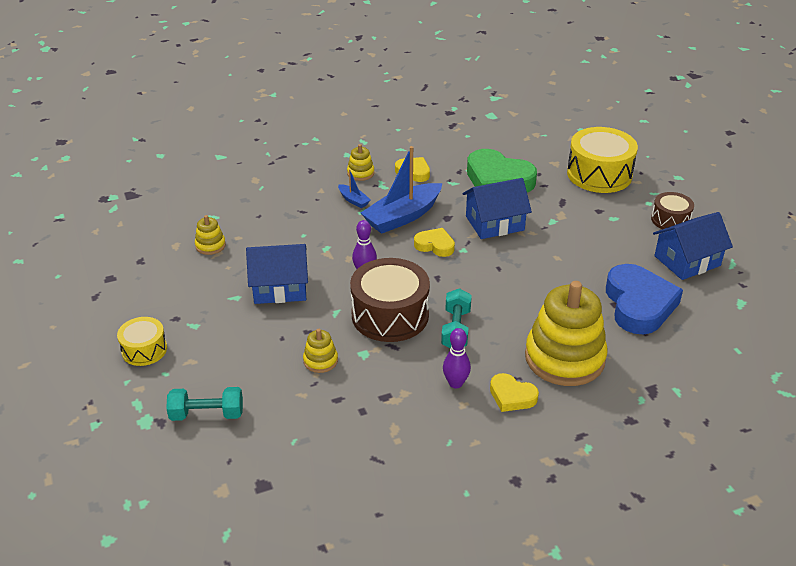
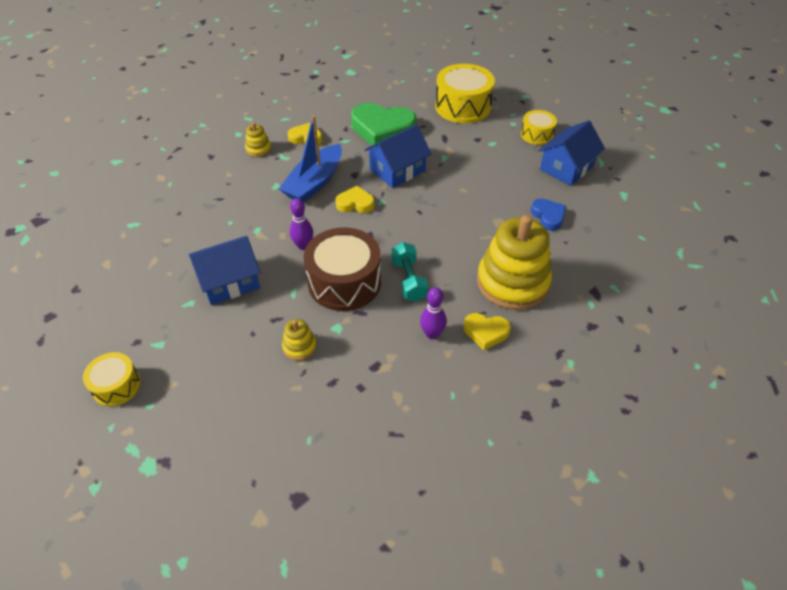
camera: 20 degrees left, 10 degrees up
(207, 414) = (210, 438): turquoise dumbbell -> none
(210, 245) = (142, 255): yellow stacking toy -> none
(353, 200) = (263, 177): blue boat -> none
(639, 304) = (548, 216): blue heart -> blue heart, size x0.52
(670, 220) = (537, 134): brown drum -> yellow drum

